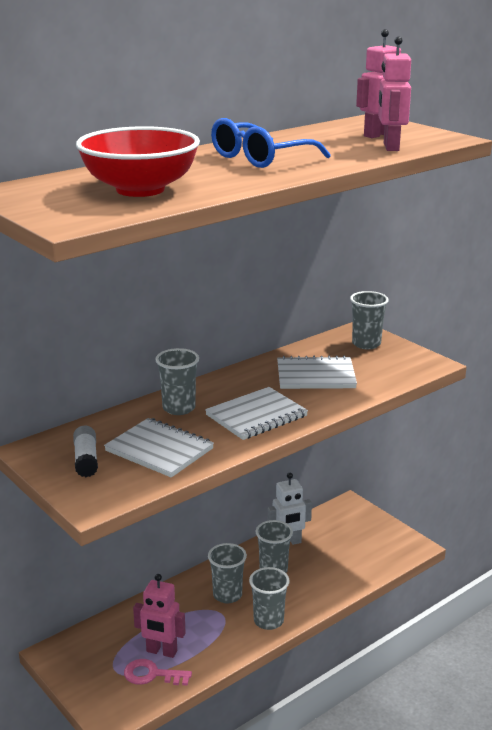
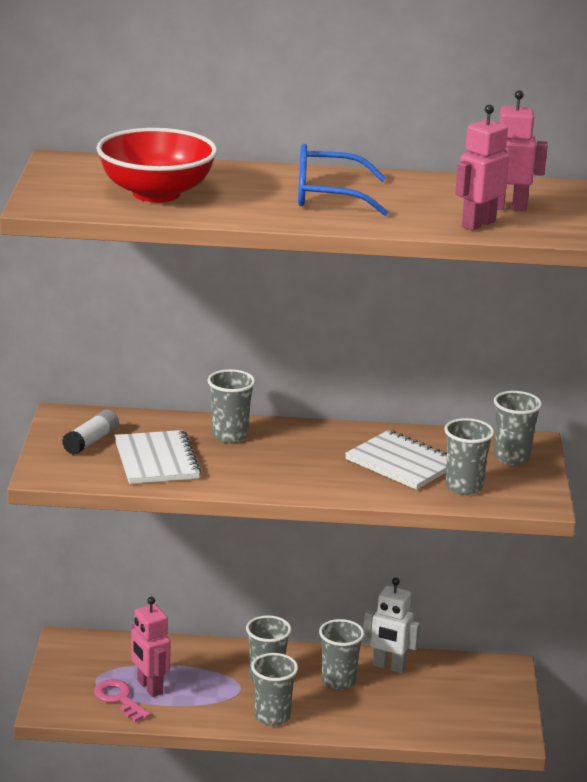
camera: 40 degrees right, 0 degrees up
(256, 416) = (282, 471): white notebook -> none
(376, 373) = (464, 487): none -> grey cup

